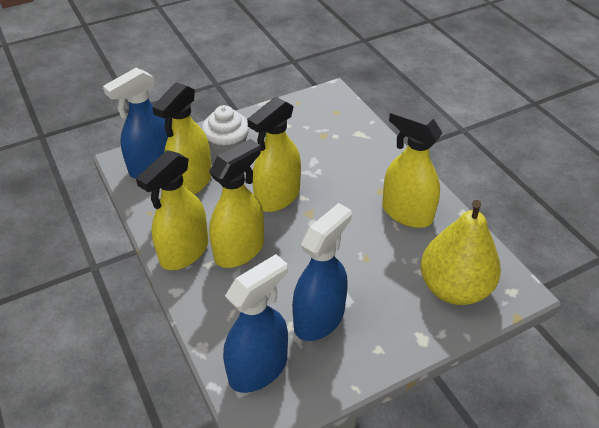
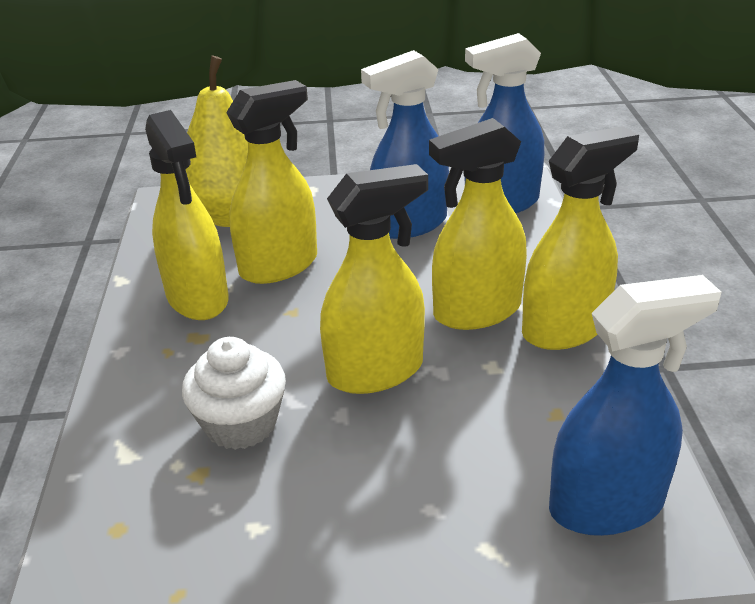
camera: 155 degrees left, 10 degrees down
(191, 182) = (527, 443): yellow spray bottle -> yellow spray bottle (279, 265)
(227, 147) = (421, 507): white cupcake -> white cupcake (241, 424)

